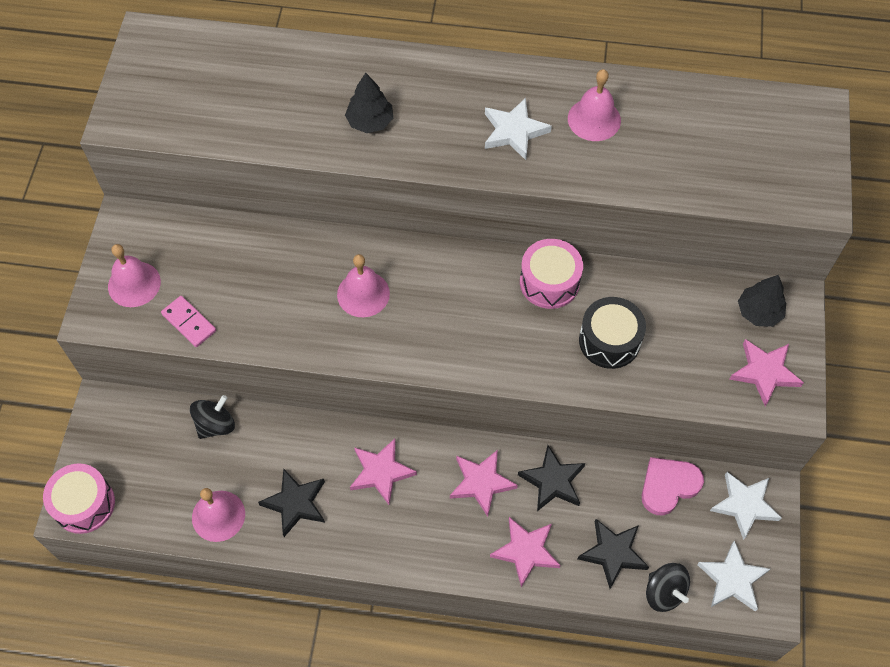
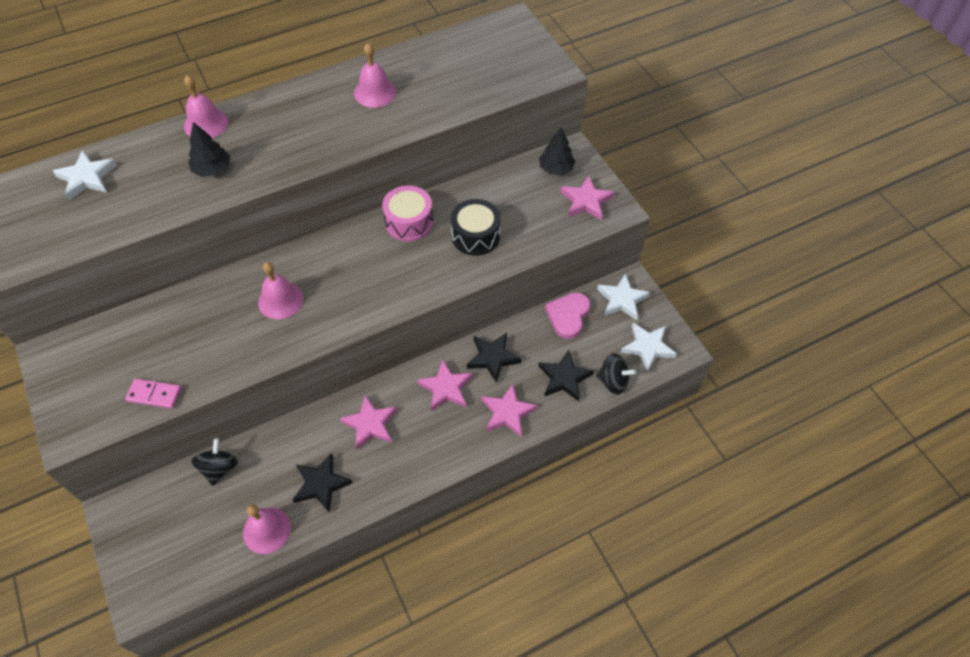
camera: 35 degrees left, 5 degrees down
(84, 504) = (148, 592): pink drum -> none
(134, 284) = (87, 393): pink bell -> pink bell (206, 124)
(514, 131) = (324, 125): white star -> white star (87, 178)

